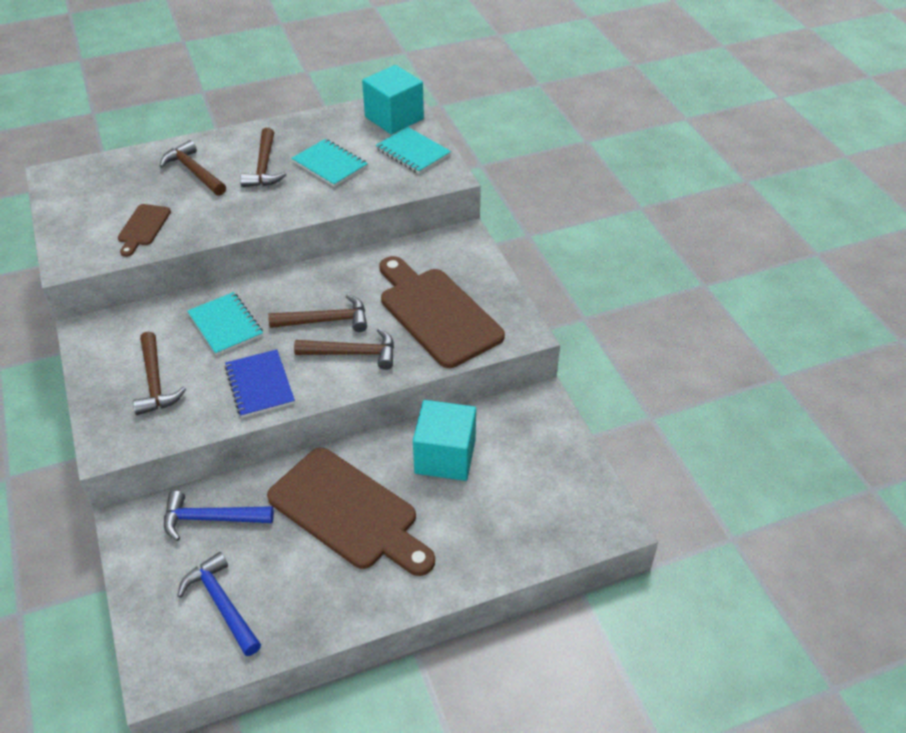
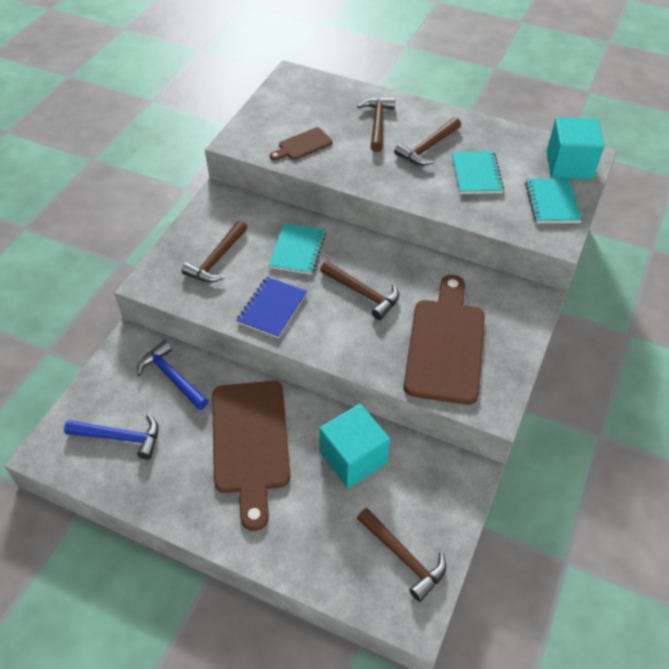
camera: 45 degrees right, 5 degrees up
(222, 603) = (120, 437): blue hammer -> blue hammer turned 90 degrees clockwise
(353, 353) = (354, 331): brown hammer -> brown hammer (403, 557)

